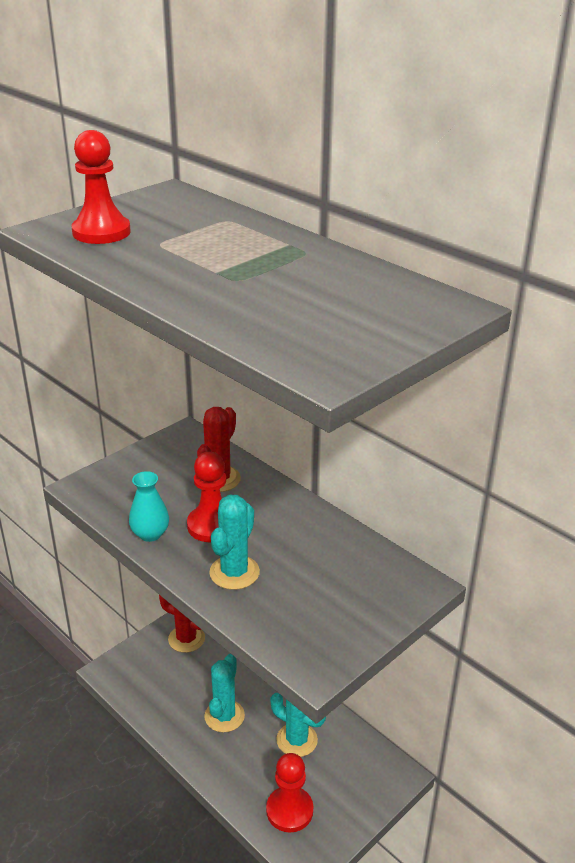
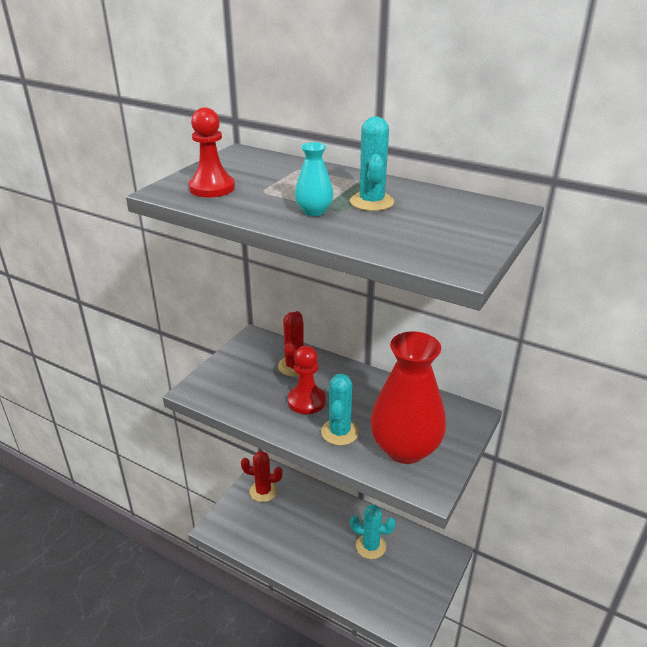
camera: 15 degrees left, 0 degrees up
(150, 534) = (263, 416): turquoise vase -> turquoise vase (314, 211)
(224, 716) = (312, 541): turquoise cactus -> turquoise cactus (371, 202)
(289, 810) = (385, 598): red pawn -> none
(308, 610) = (405, 449): none -> red vase

